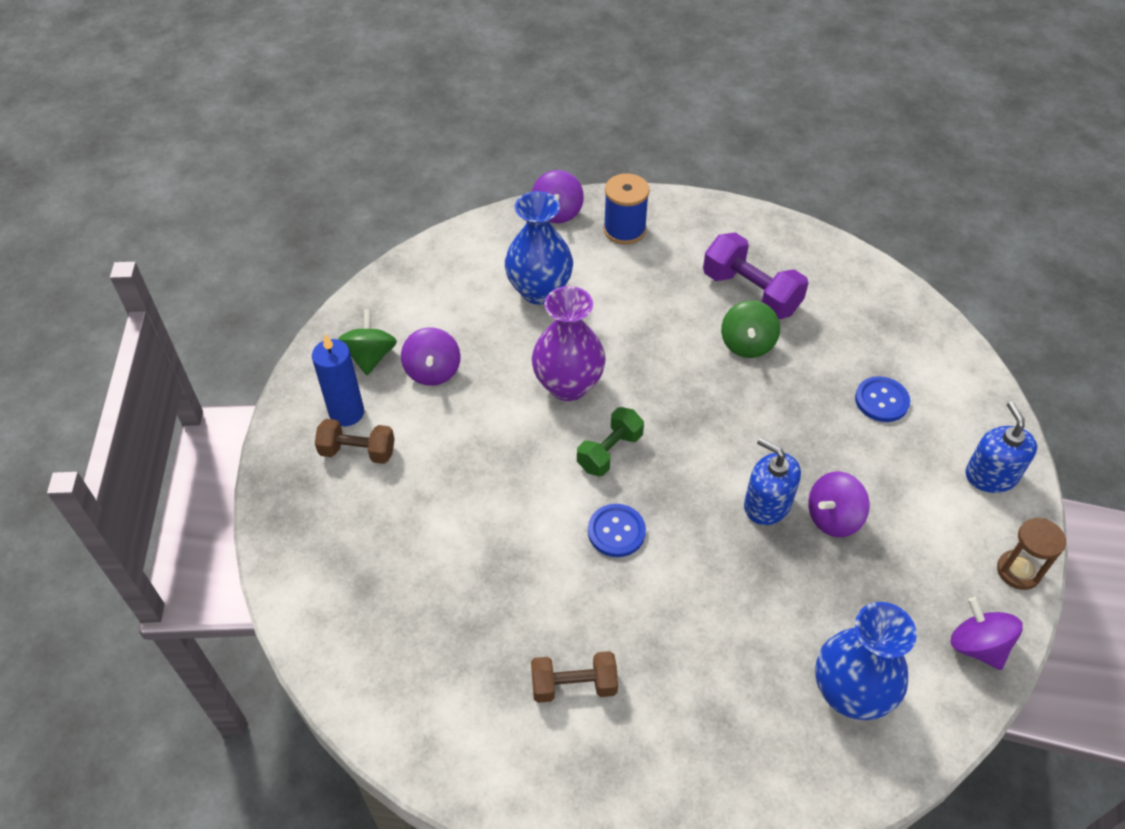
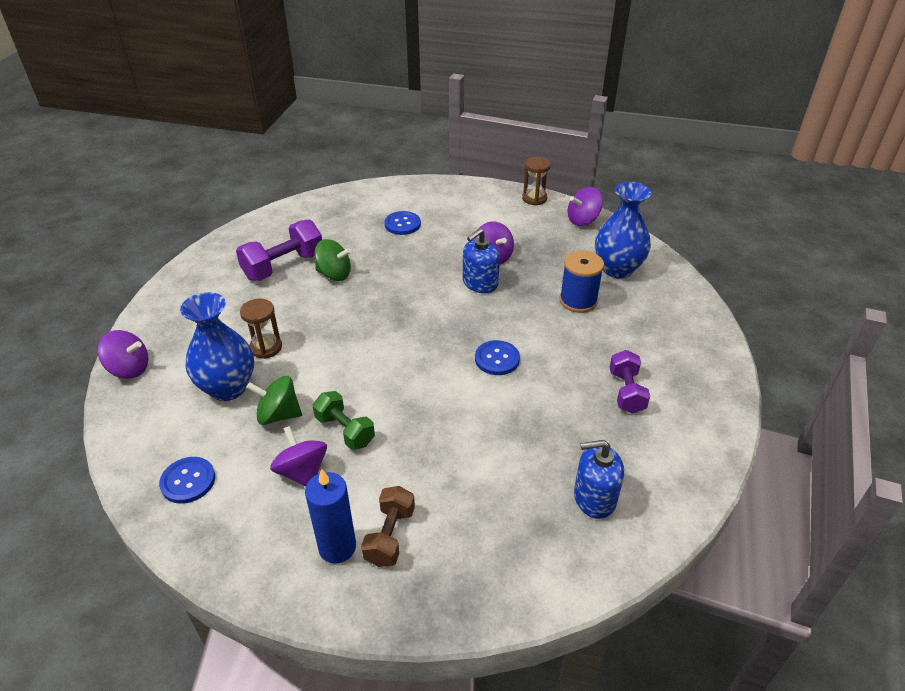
camera: 85 degrees left, 10 degrees down
(370, 356) = (265, 526): green spinning top -> green spinning top (278, 415)
(420, 291) = (188, 481): none -> blue button
(433, 371) = (302, 472): purple spinning top -> purple spinning top turned 120 degrees counterclockwise
(568, 385) = (347, 376): purple vase -> none
(574, 685) = (626, 392): brown dumbbell -> purple dumbbell
(603, 307) = (266, 347): none -> brown hourglass
(609, 452) = (422, 356): green dumbbell -> green dumbbell (345, 430)
(624, 230) = (178, 327): blue spool -> blue spool (578, 301)
(991, 475) = (468, 195): blue soap dispenser -> blue soap dispenser (594, 498)

